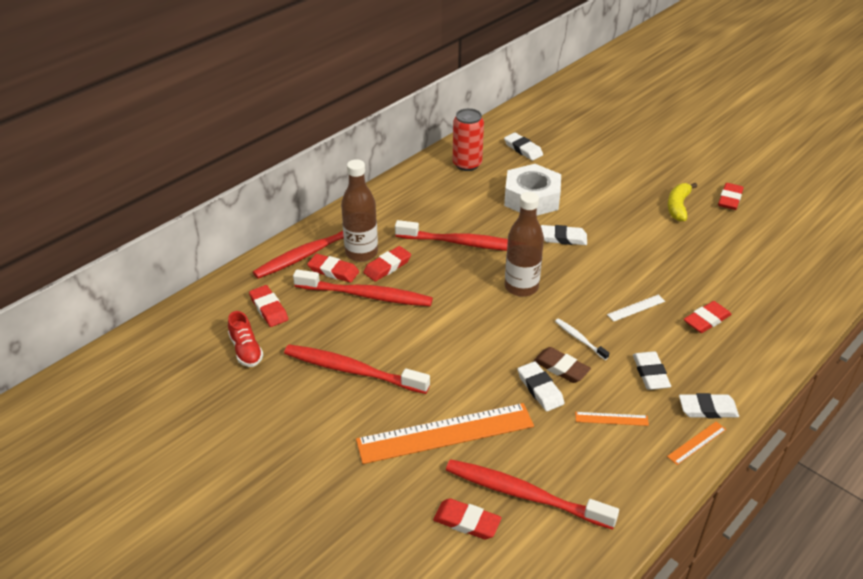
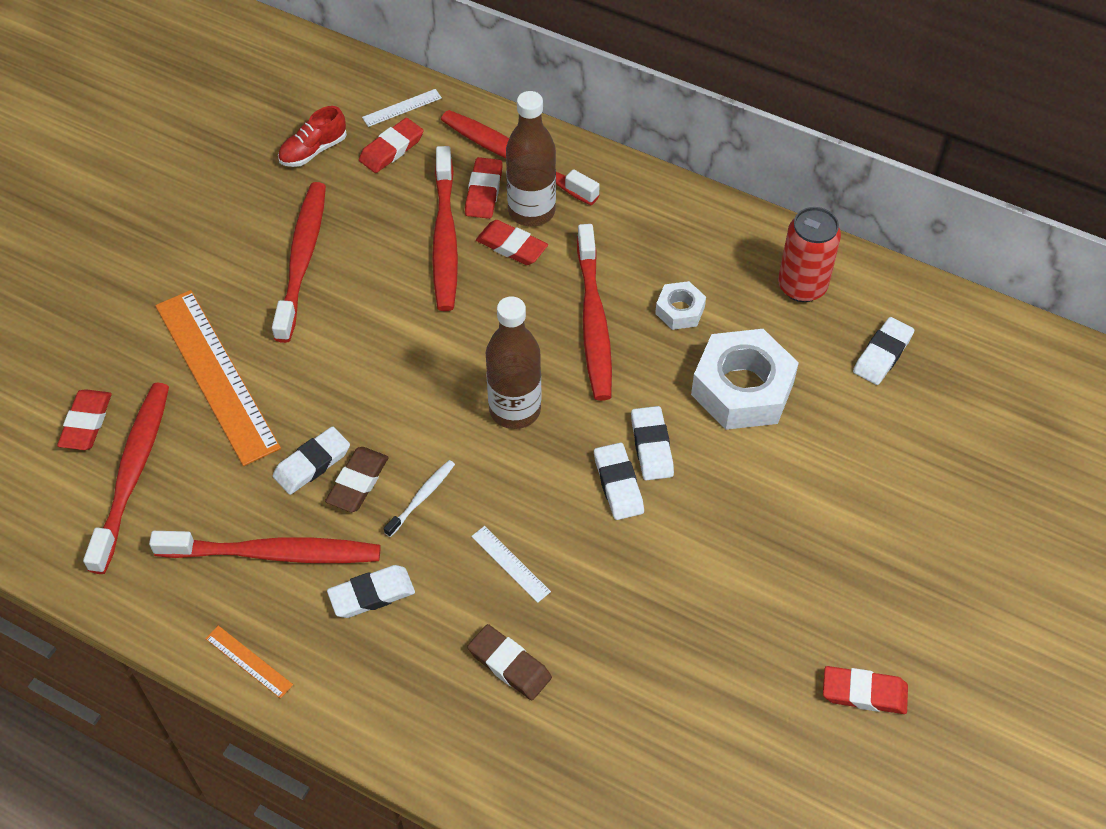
camera: 75 degrees right, 15 degrees up
(231, 297) = (402, 108): none -> white ruler
(467, 209) = (680, 310): none -> white nut
(611, 419) = (274, 553): orange ruler -> red toothbrush
(678, 207) = (805, 607): yellow banana -> none
(706, 320) = (509, 665): red eraser -> brown eraser
(707, 409) = (315, 673): white eraser -> white eraser (618, 484)

